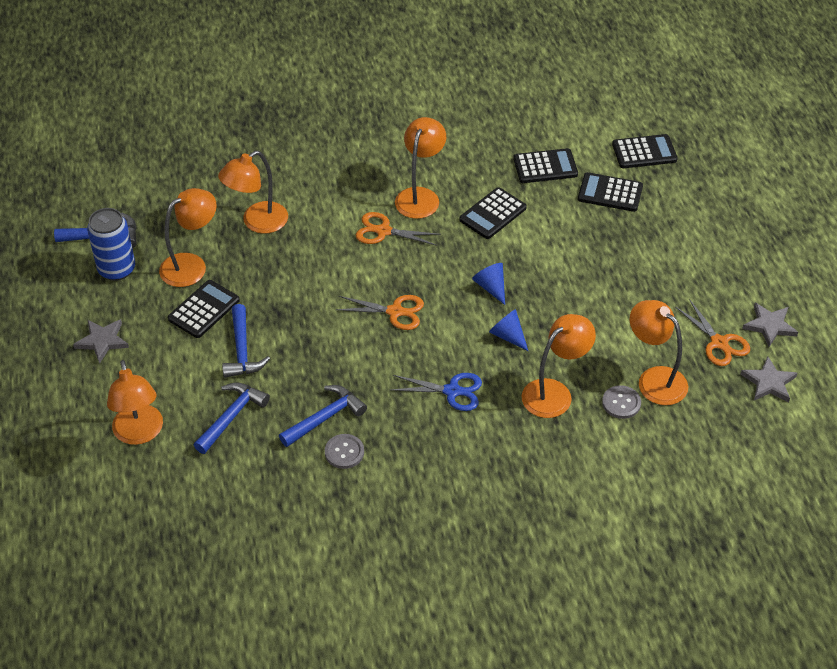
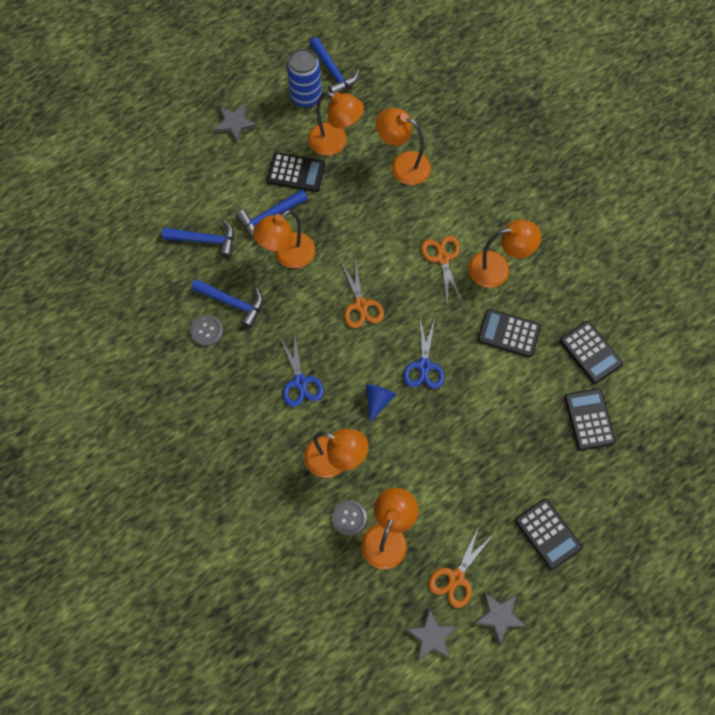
camera: 65 degrees right, 20 degrees up
(139, 433) = (164, 189): orange lamp -> orange lamp (287, 256)
(491, 287) = (424, 366): blue cone -> blue scissors
(644, 152) = (659, 430): black calculator -> black calculator (548, 534)

